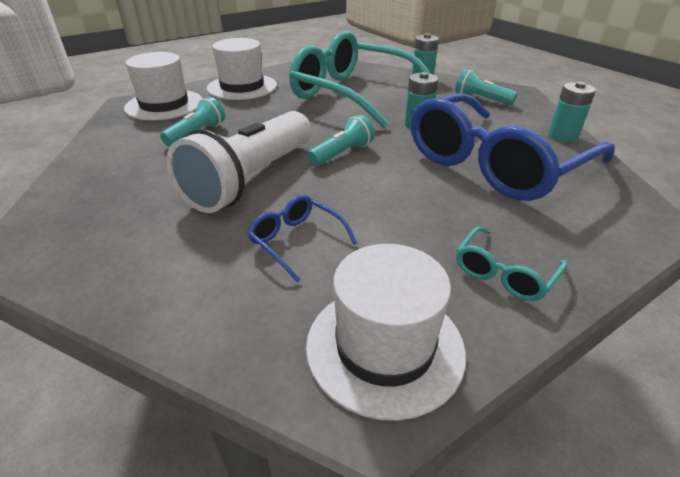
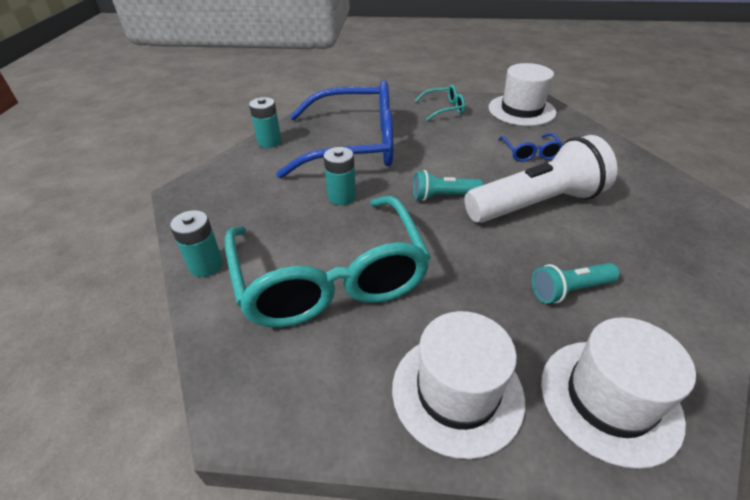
camera: 140 degrees left, 5 degrees up
(481, 99) = (234, 198): turquoise flashlight -> none

